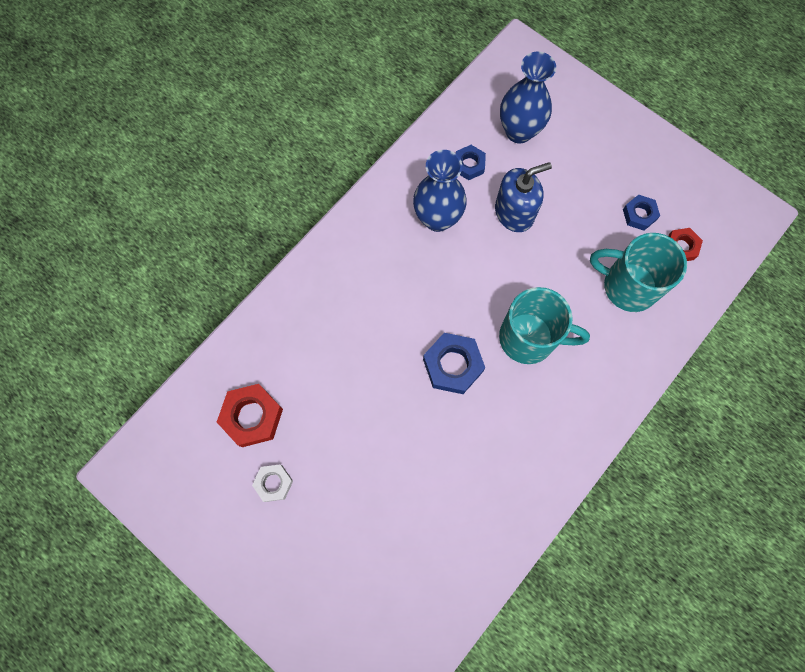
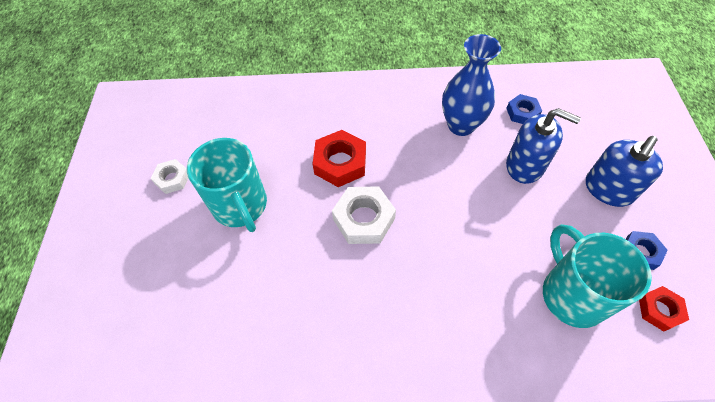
camera: 50 degrees right, 15 degrees down
(252, 416) = (211, 133): red nut -> red nut (340, 163)
(453, 365) = (364, 219): blue nut -> white nut
(519, 131) = (586, 121): blue vase -> none
(529, 338) = (442, 254): turquoise mug -> turquoise mug (240, 206)
(582, 181) = (608, 189): none -> blue soap dispenser

